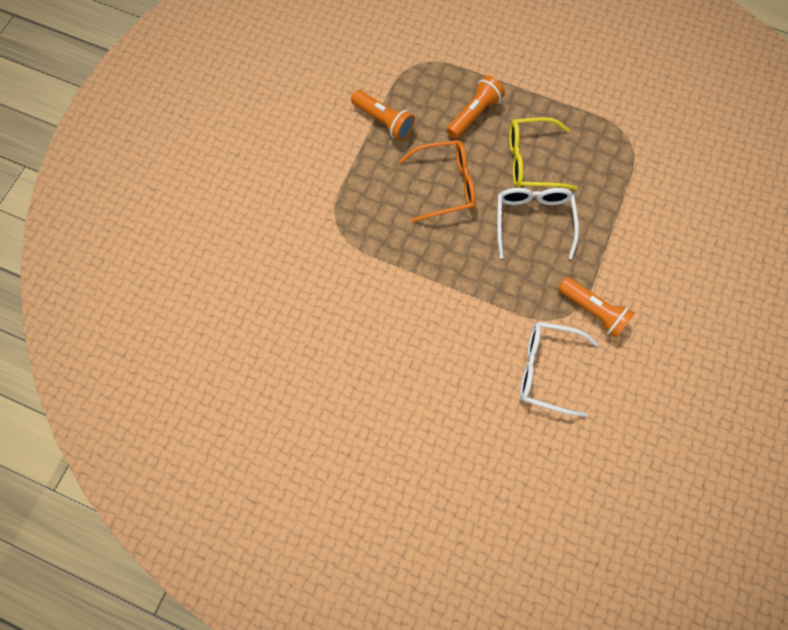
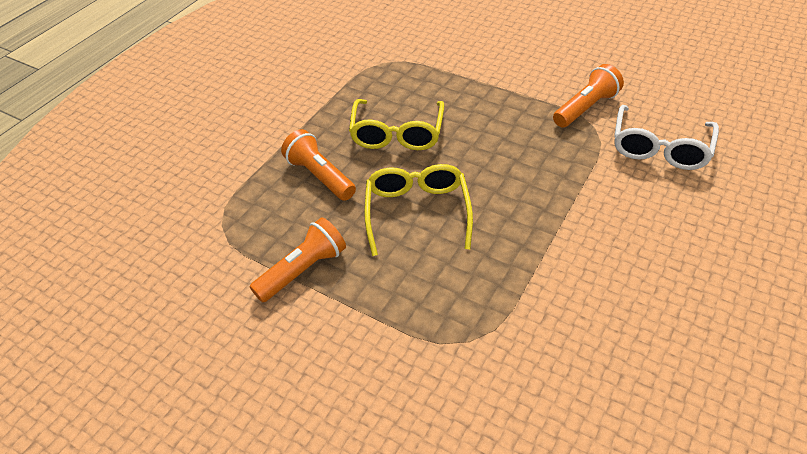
camera: 80 degrees left, 25 degrees down
(445, 185) = (417, 212): orange glasses -> yellow glasses
(533, 220) = (475, 140): white glasses -> none

